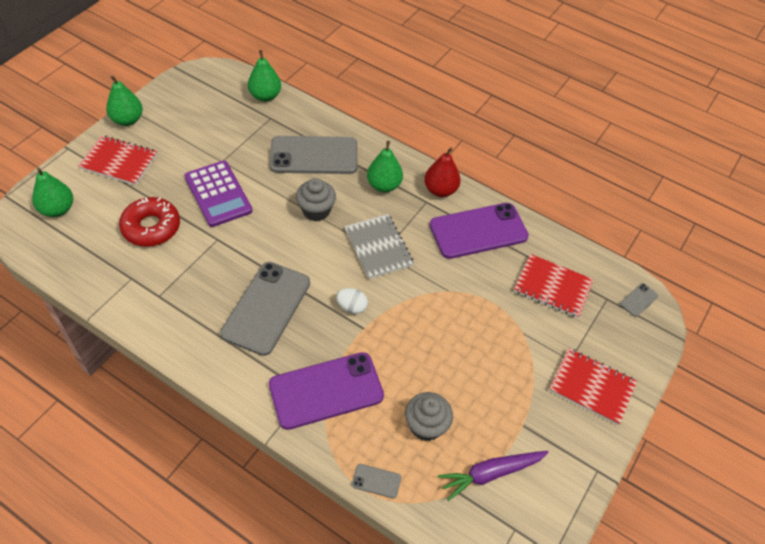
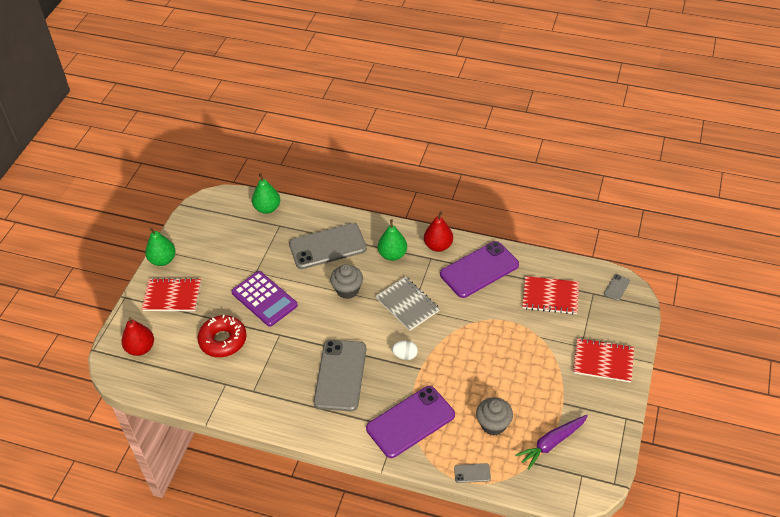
camera: 10 degrees left, 5 degrees down
(57, 209) = (140, 348): green pear -> red pear

